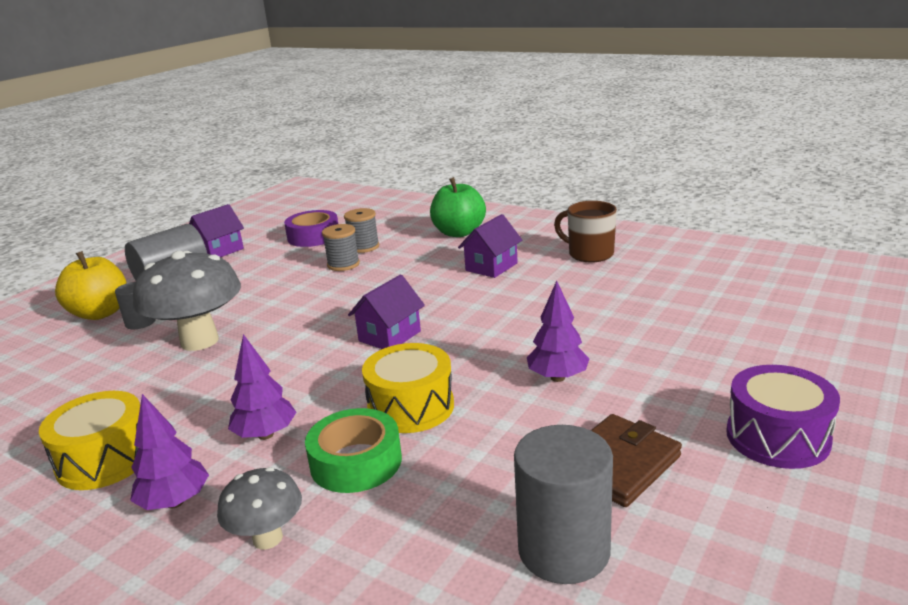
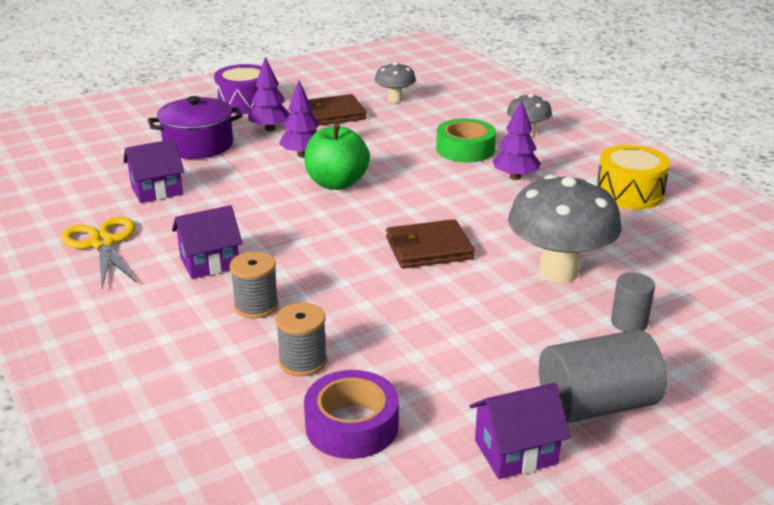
camera: 155 degrees left, 5 degrees up
(100, 313) = (688, 360): yellow apple -> none
(175, 502) = (578, 159): purple tree -> purple tree (270, 129)
(326, 325) = (429, 248): none -> brown wallet
(343, 264) = (354, 333): grey spool -> grey spool (256, 306)
(389, 336) = (382, 219): purple house -> purple house (157, 190)
(411, 407) = (411, 166): yellow drum -> none
(459, 232) = (163, 338): green apple -> green apple (337, 183)
(564, 550) = (395, 100): grey cylinder -> grey mushroom
(589, 254) = (102, 243): brown mug -> yellow scissors
(692, 349) = (198, 145): none -> purple pot

